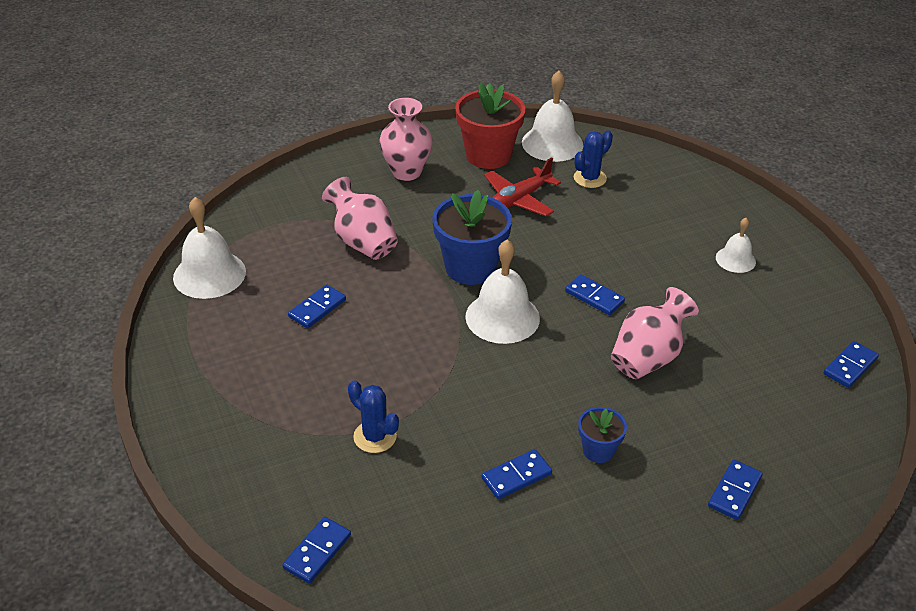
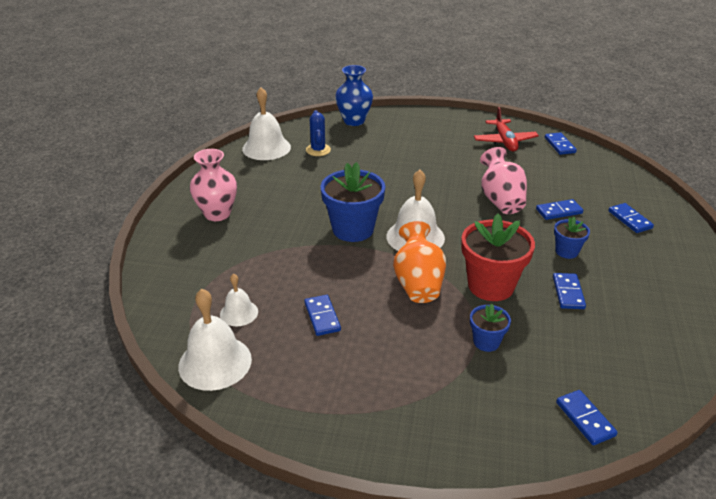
camera: 55 degrees left, 5 degrees down
(362, 241) = (270, 264): pink vase -> none
(375, 437) = (486, 342): blue cactus -> blue flower pot
(424, 351) = (418, 283): none -> orange vase
(488, 155) = (245, 175): red flower pot -> red flower pot (491, 286)
(519, 199) = (306, 182): red plane -> red plane (504, 141)
(594, 297) = (430, 195): blue domino -> blue domino (559, 211)
(683, 175) = (354, 121): none -> blue vase
(735, 259) = (445, 138): white bell -> white bell (239, 313)

